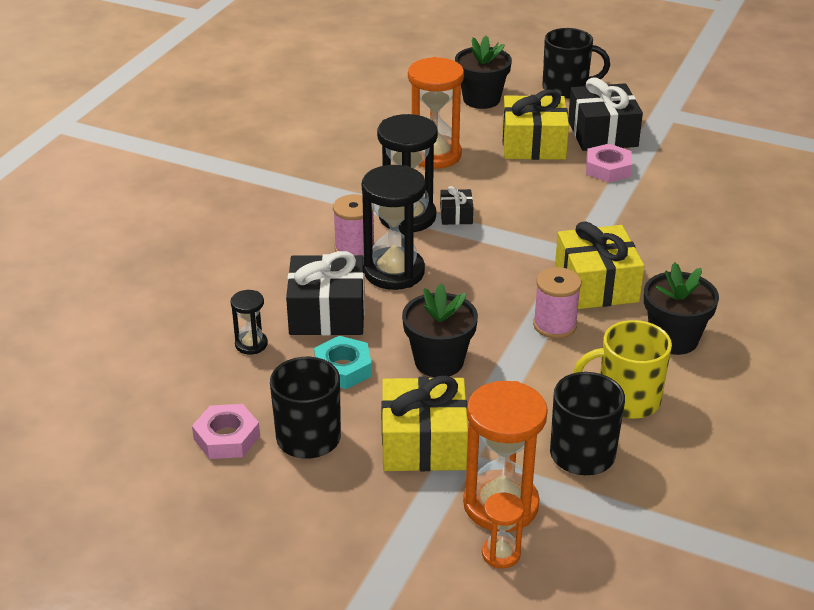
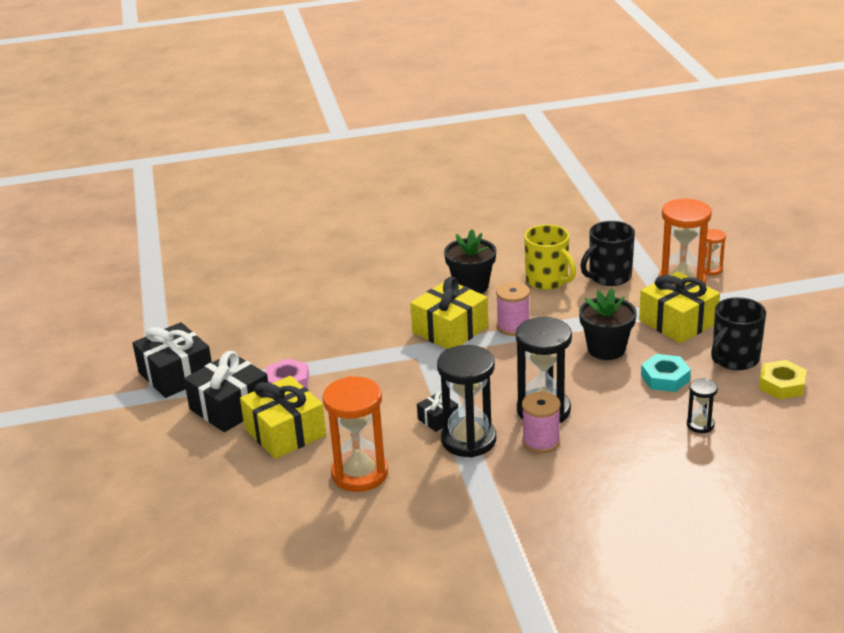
camera: 125 degrees left, 5 degrees down
(227, 437) = (782, 385): pink nut -> yellow nut
(327, 313) = (626, 413): black gift -> black gift (176, 374)
(481, 99) = (228, 497): black flower pot -> none
(566, 89) = (159, 459): black mug -> none

